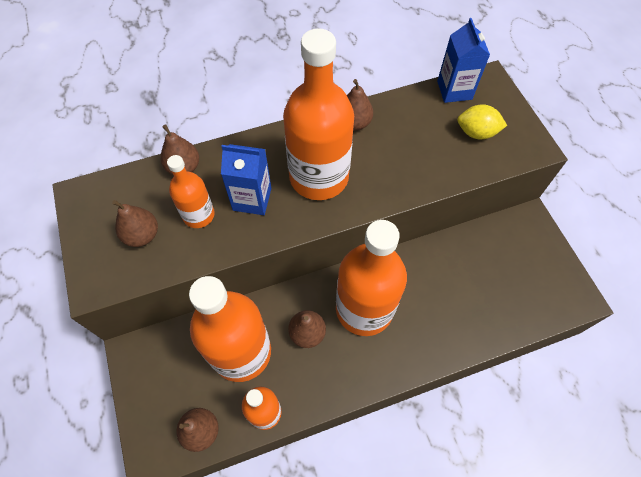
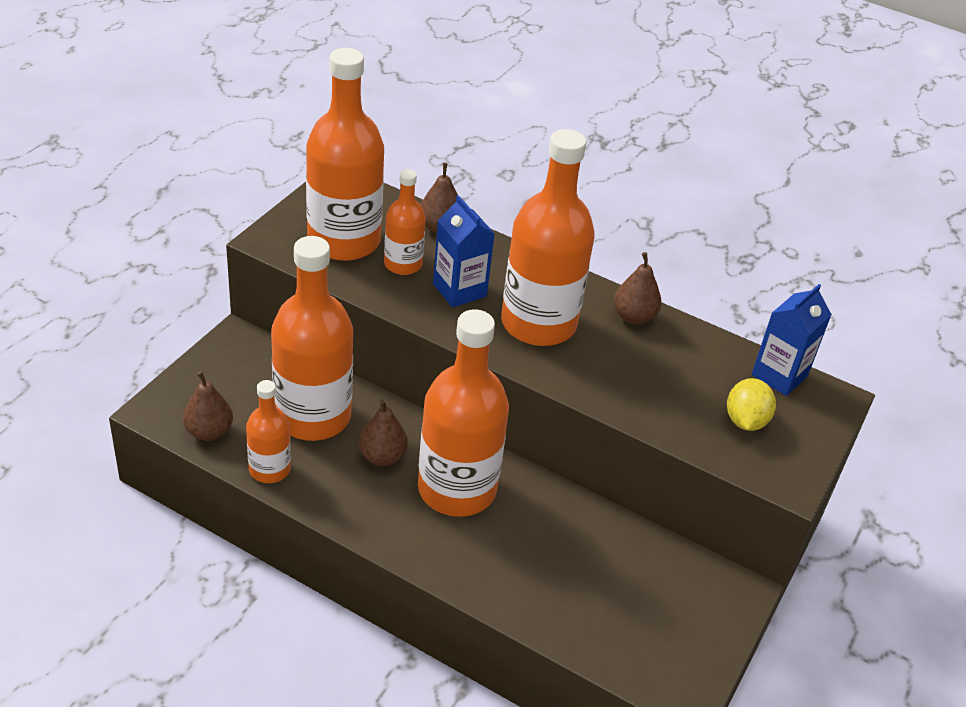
camera: 45 degrees right, 20 degrees down
(142, 235) = (344, 241): brown pear -> orange bottle
(476, 133) = (745, 421): yellow lemon -> yellow lemon turned 45 degrees clockwise

